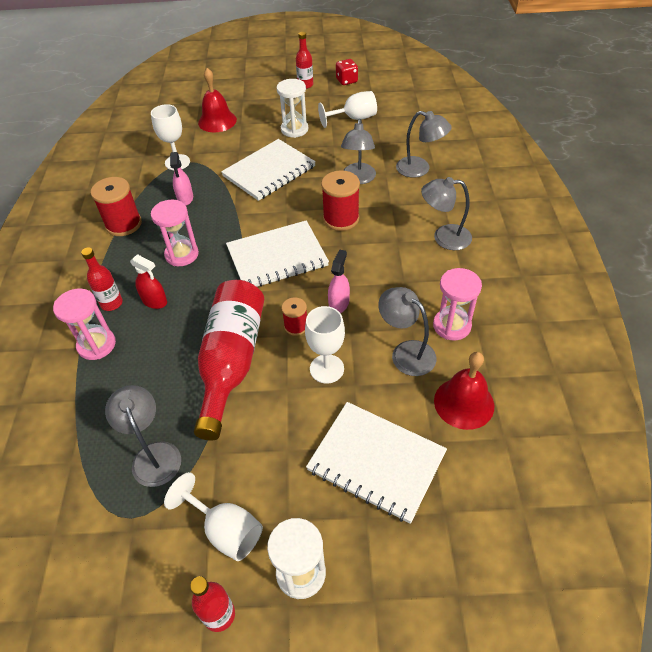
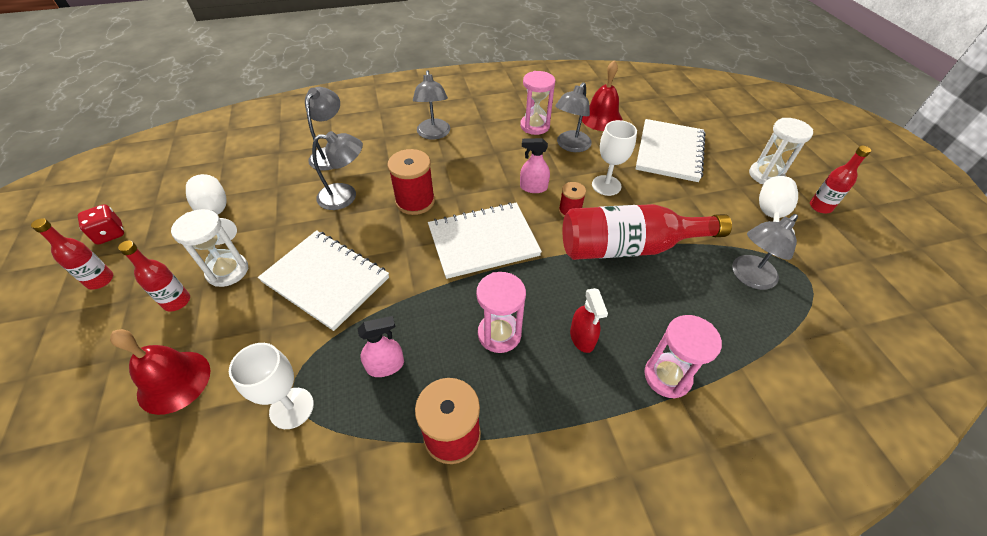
camera: 105 degrees left, 0 degrees up
(111, 303) = (602, 386): red bottle -> red bottle (177, 301)
(154, 301) = (582, 338): red spray bottle -> red spray bottle turned 150 degrees clockwise
(277, 257) = (483, 241): white notebook -> white notebook turned 75 degrees counterclockwise

